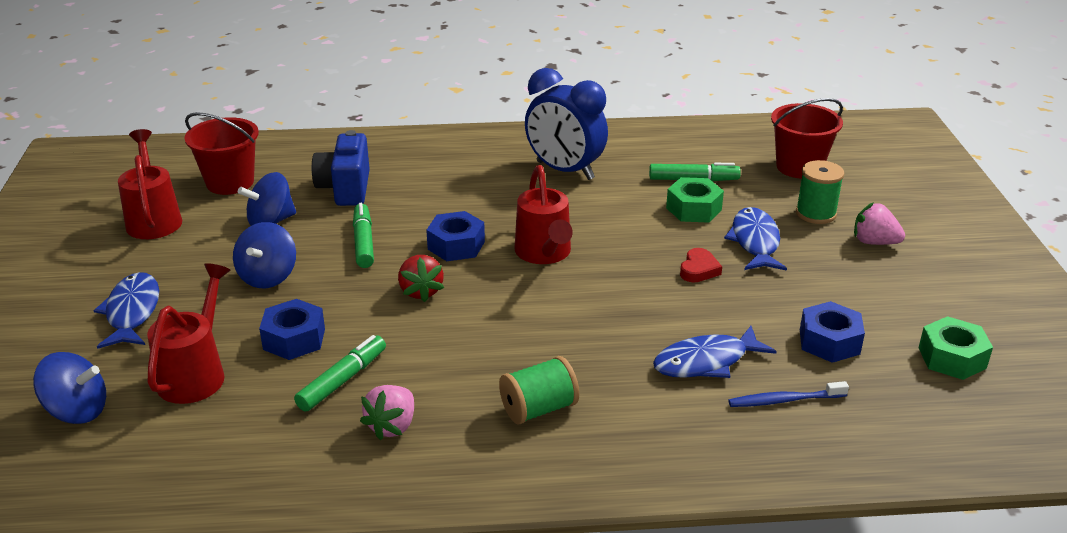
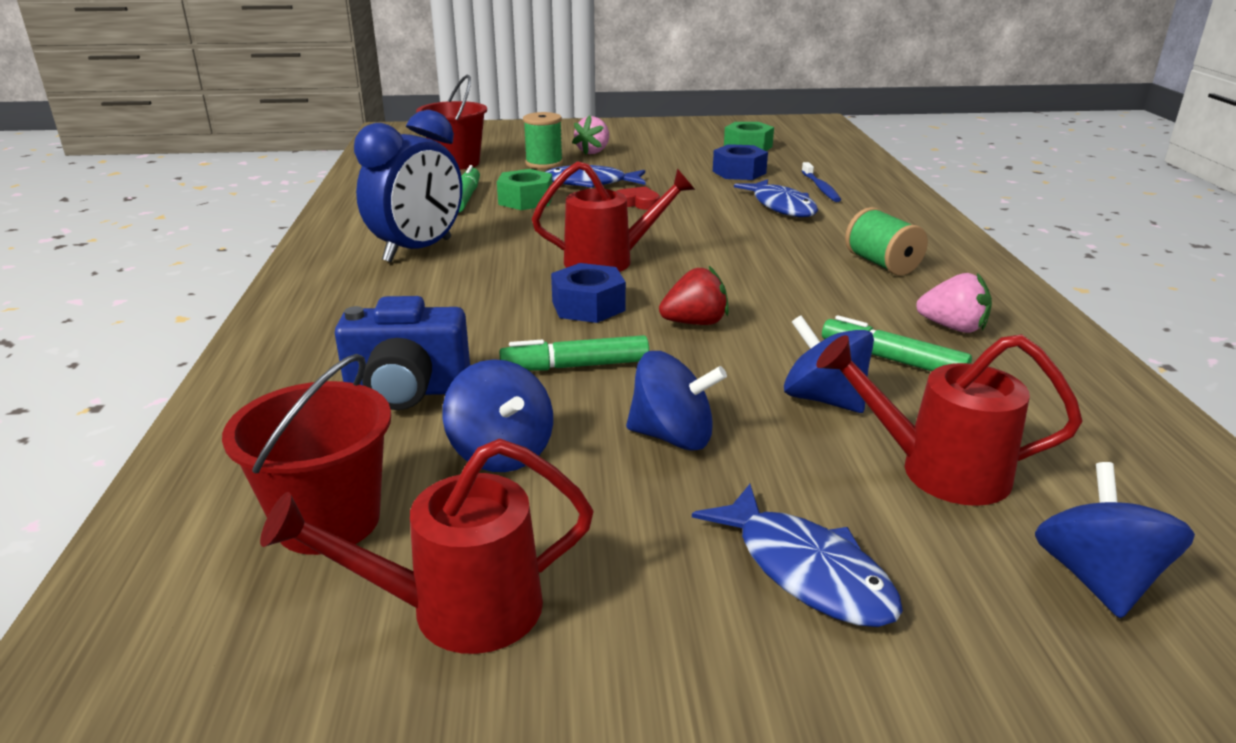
camera: 90 degrees left, 5 degrees down
(132, 312) = (806, 571): blue fish -> blue fish turned 120 degrees counterclockwise
(294, 339) = (824, 399): blue nut -> blue spinning top

